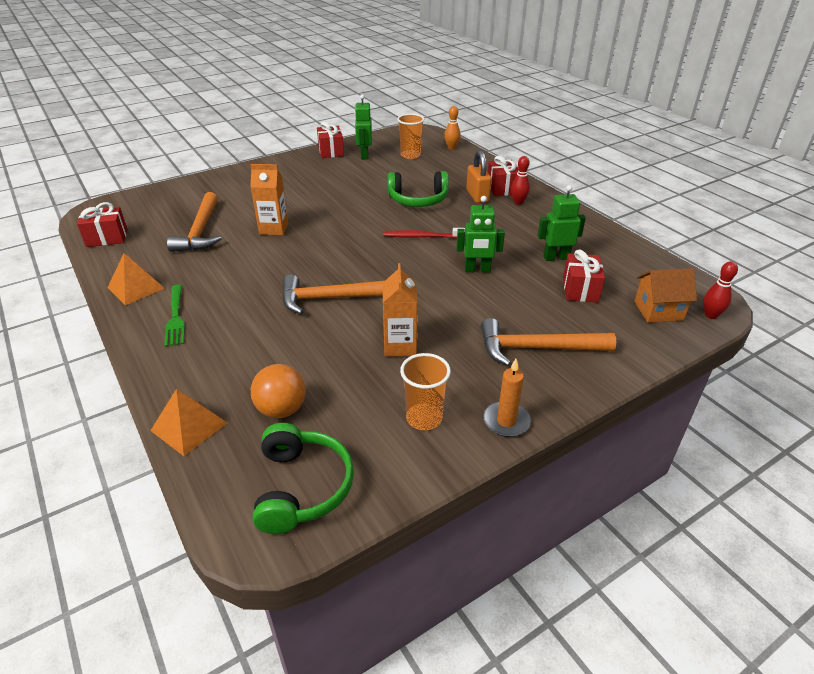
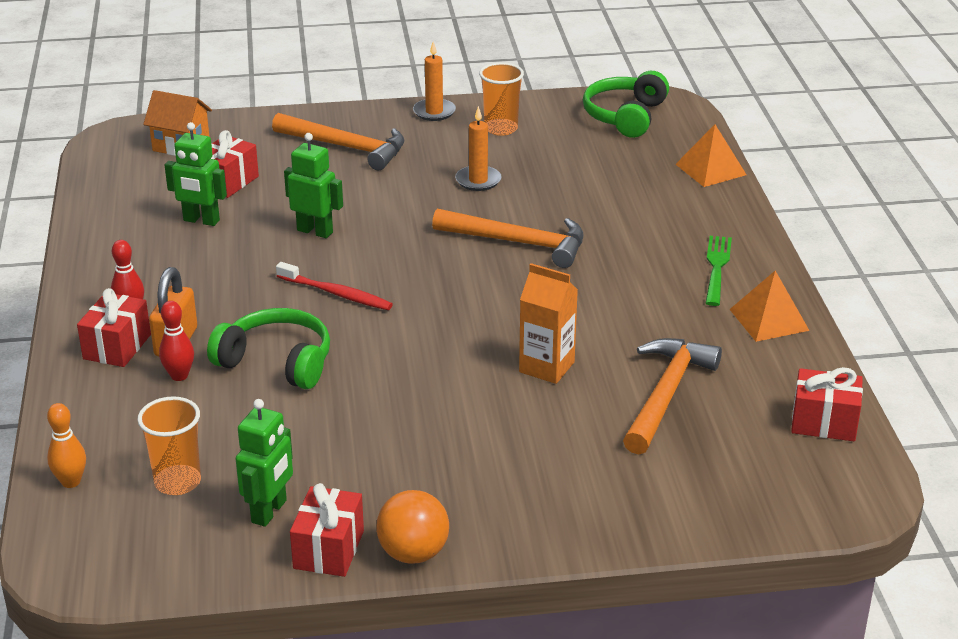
camera: 155 degrees left, 5 degrees down
(281, 409) = (623, 161): orange ball -> orange ball (413, 553)
(400, 346) = (478, 180): orange carton -> orange candle
(711, 315) = (138, 130): red bowling pin -> red bowling pin (179, 376)

